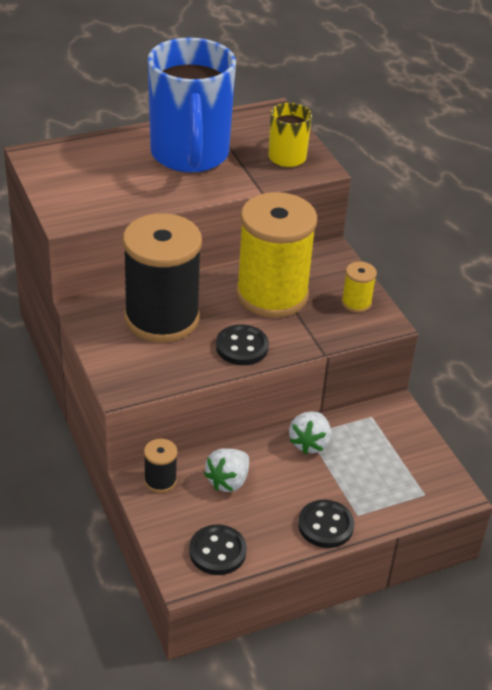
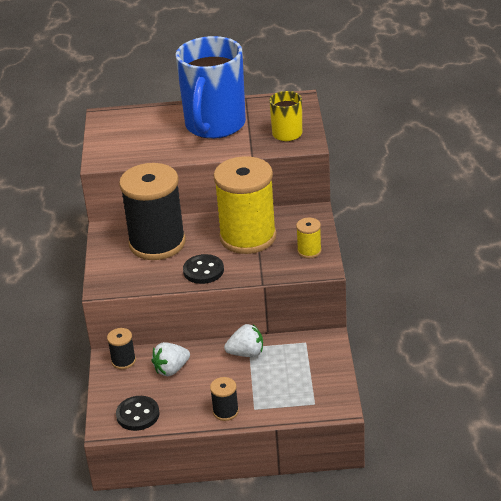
camera: 25 degrees right, 5 degrees down
(309, 443) = (246, 353): white strawberry -> white strawberry turned 135 degrees counterclockwise
(325, 525) = (225, 411): black button -> black spool

